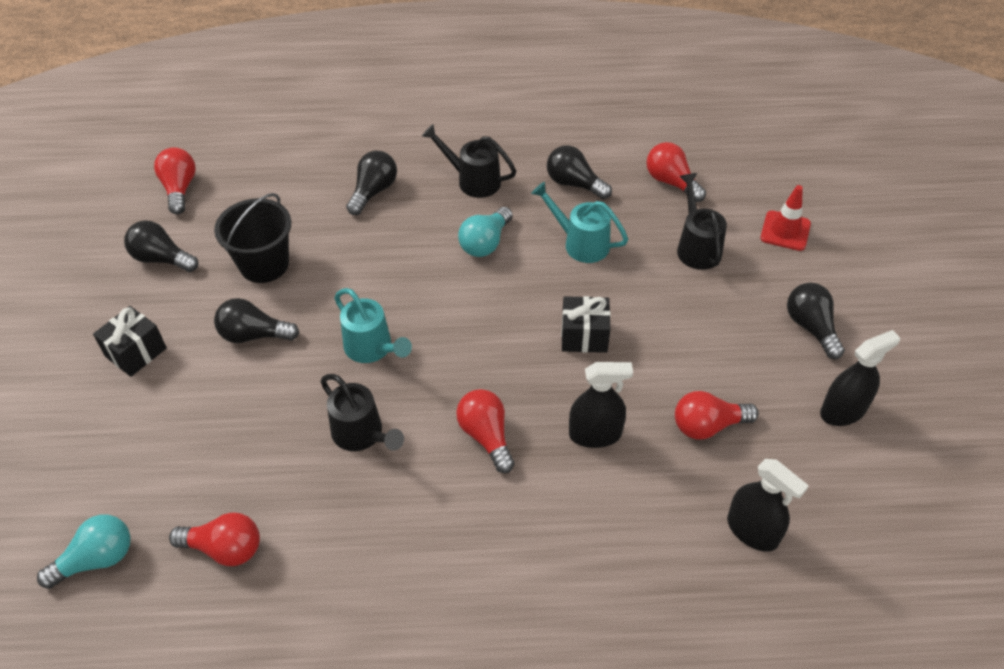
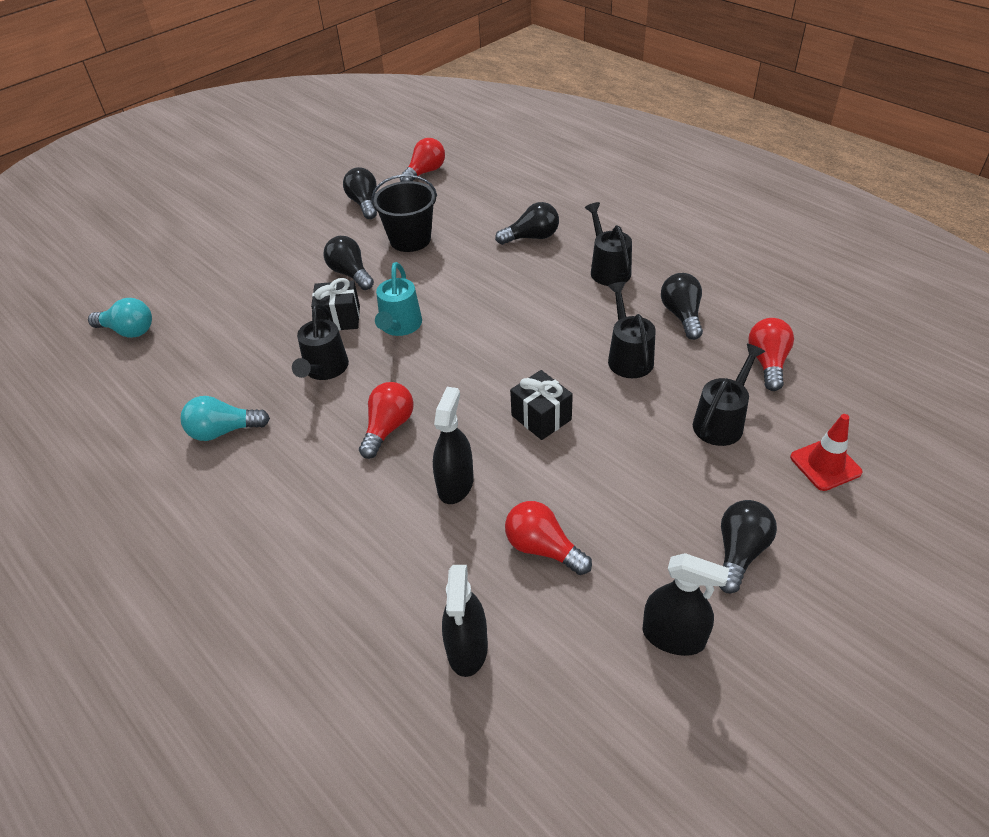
camera: 50 degrees right, 5 degrees down
(136, 352) = (285, 243): black gift -> black gift (339, 319)
(224, 548) = (180, 373): red light bulb -> none
(485, 243) = (559, 312): turquoise light bulb -> turquoise light bulb (224, 431)
(580, 243) = (628, 356): turquoise watering can -> black watering can
(595, 434) = (455, 484): black spray bottle -> black spray bottle turned 120 degrees counterclockwise

